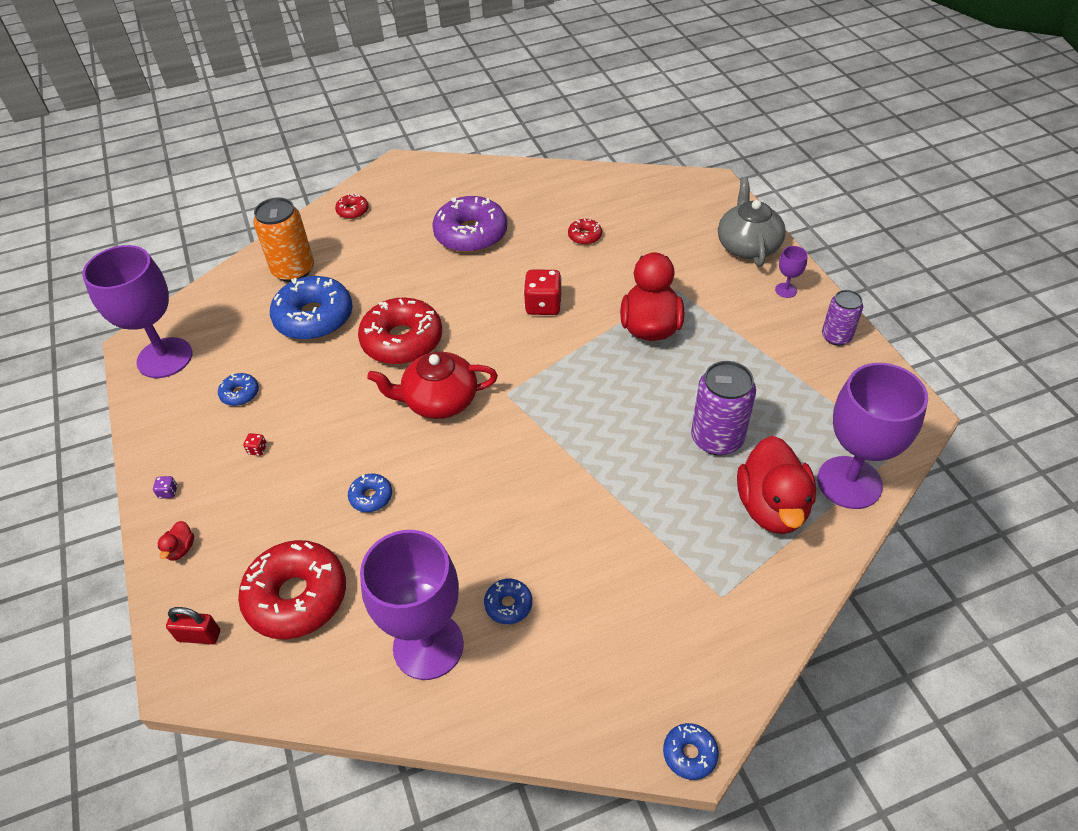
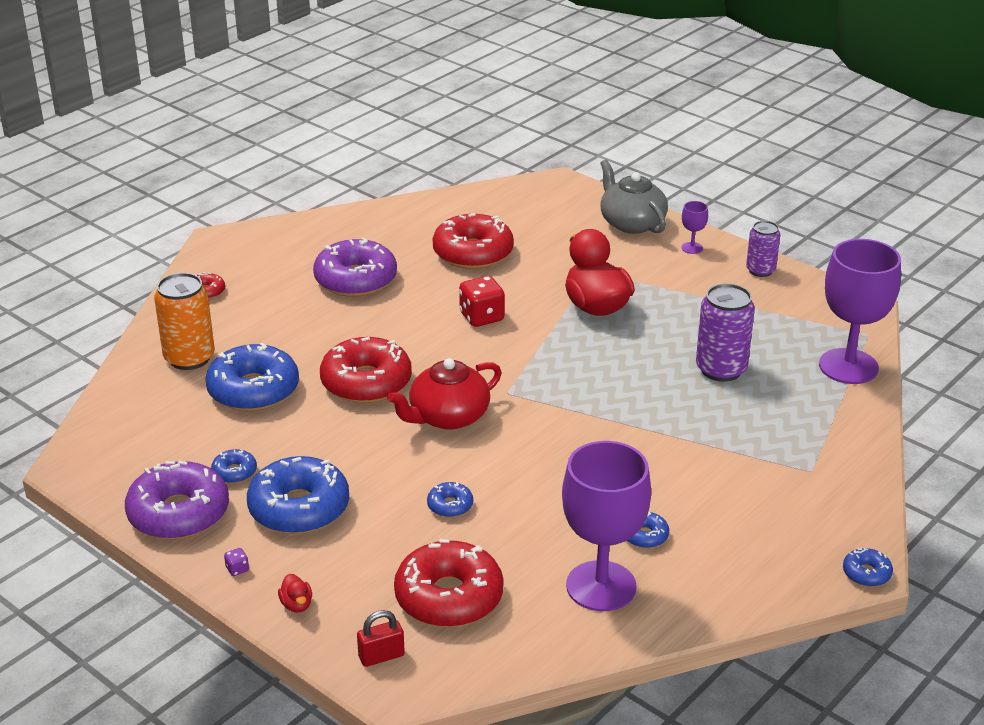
camera: 30 degrees left, 15 degrees down
(165, 358) = (116, 469): purple goblet -> none
(172, 418) = (179, 513): none -> purple donut
(257, 449) = (299, 508): red dice -> blue donut
(585, 236) = (473, 253): red donut -> red donut, size x2.19
(771, 507) = (802, 401): red duck -> none

